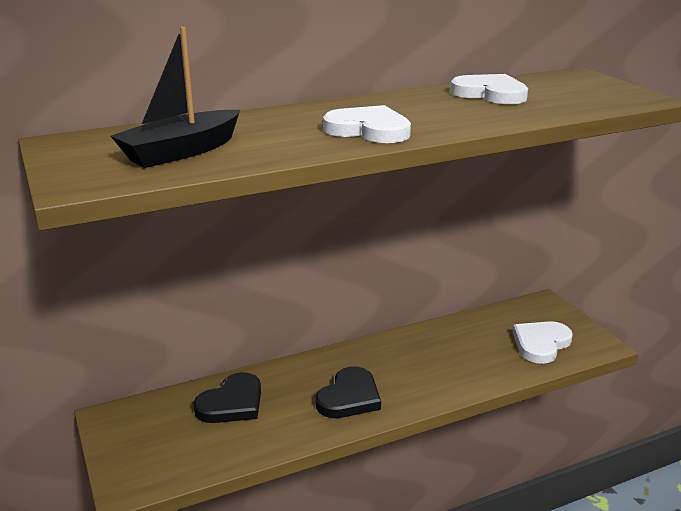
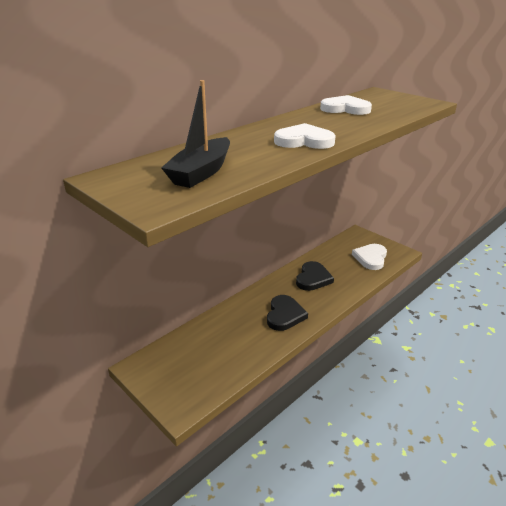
camera: 20 degrees left, 5 degrees up
(232, 403) = (214, 336): black heart -> black heart (313, 278)

